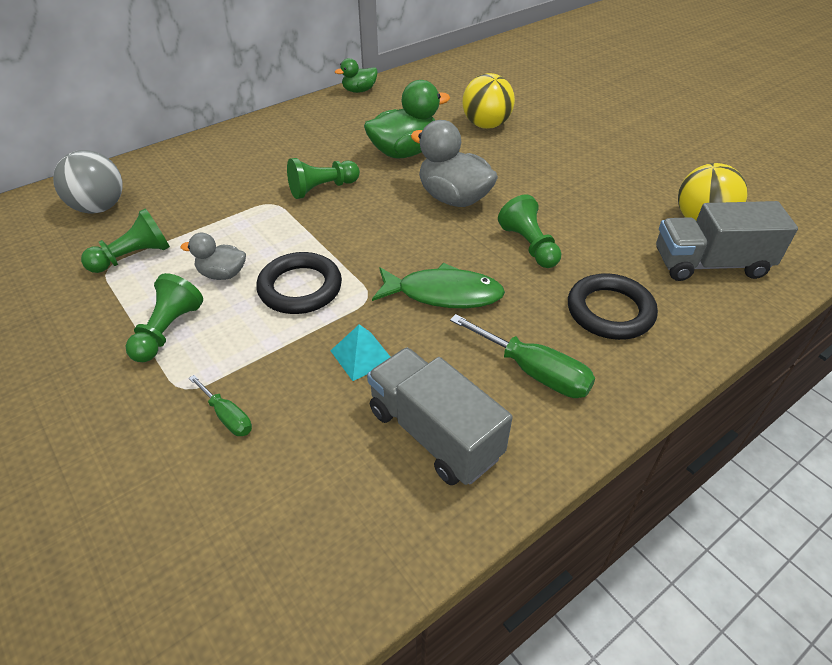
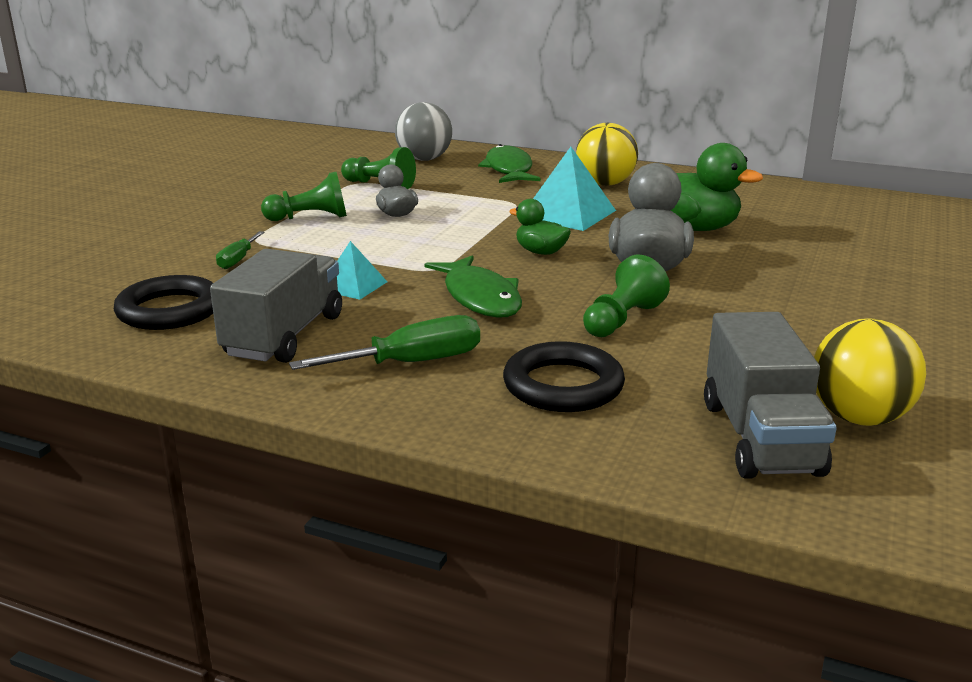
camera: 60 degrees right, 20 degrees down
(190, 175) = (509, 170): none -> green fish
(300, 288) = (413, 243): black ring -> black ring (170, 310)
(322, 189) = (568, 214): green pawn -> turquoise pyramid
(359, 90) = (769, 184): green duck -> green duck (540, 252)
(486, 125) = (828, 250): yellow ball -> yellow ball (605, 184)
(534, 372) = (412, 363): green screwdriver -> green screwdriver turned 120 degrees counterclockwise
(710, 264) = (760, 438): grey truck -> grey truck turned 150 degrees counterclockwise

